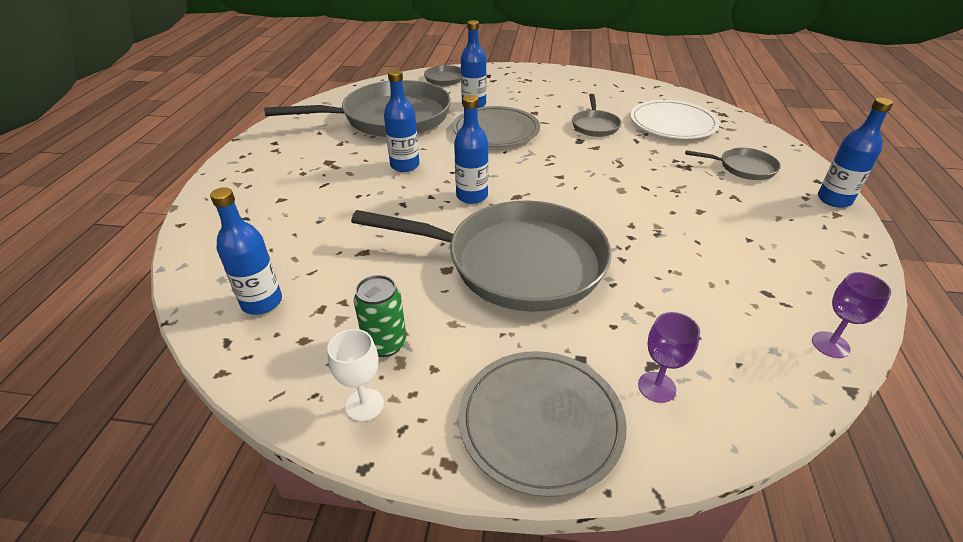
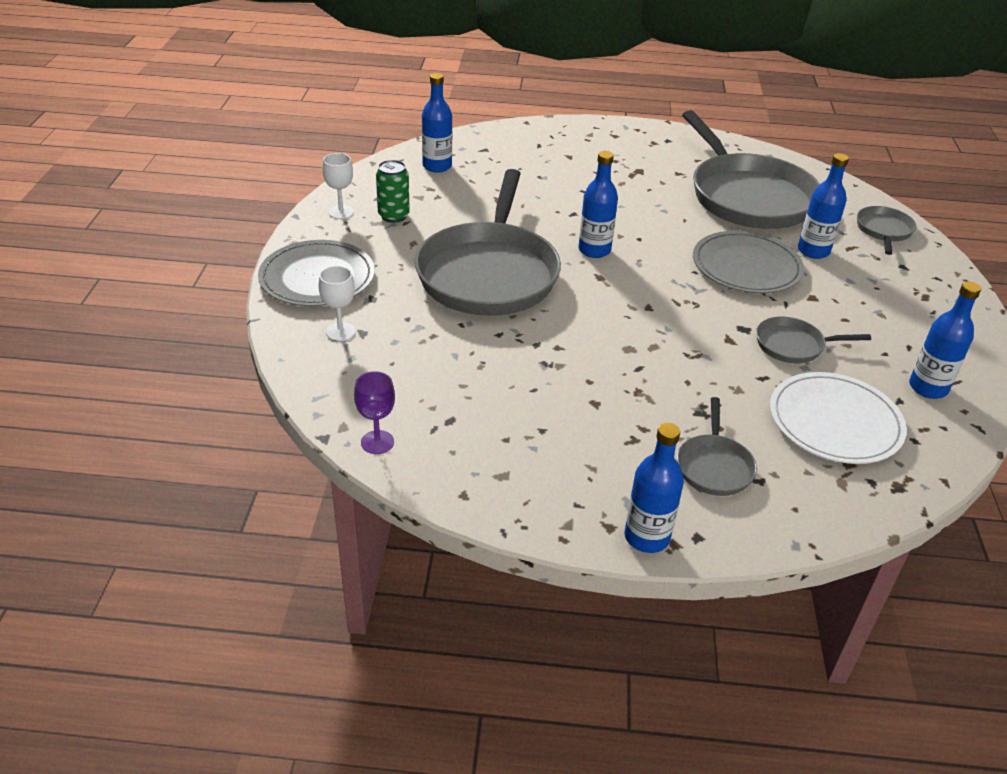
camera: 85 degrees right, 0 degrees up
(405, 165) = (644, 211): blue bottle -> blue bottle (928, 388)
(656, 387) = (340, 331): purple goblet -> white goblet

